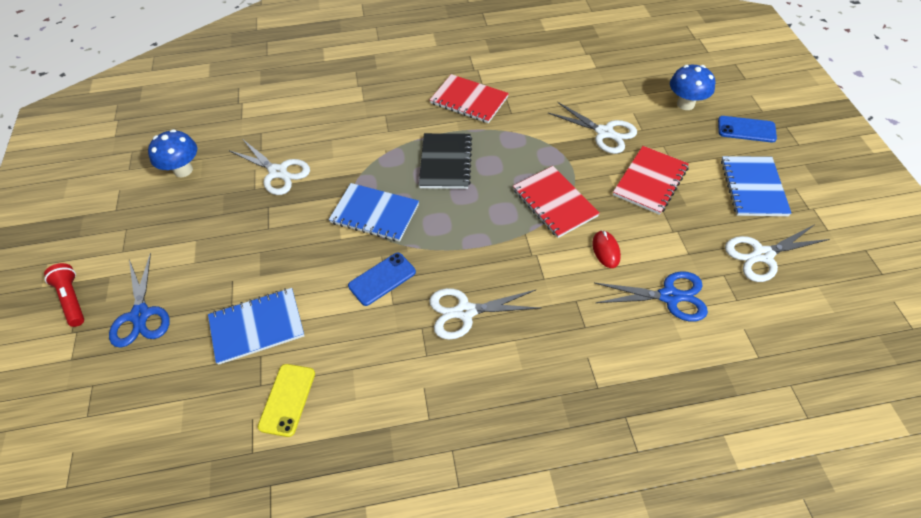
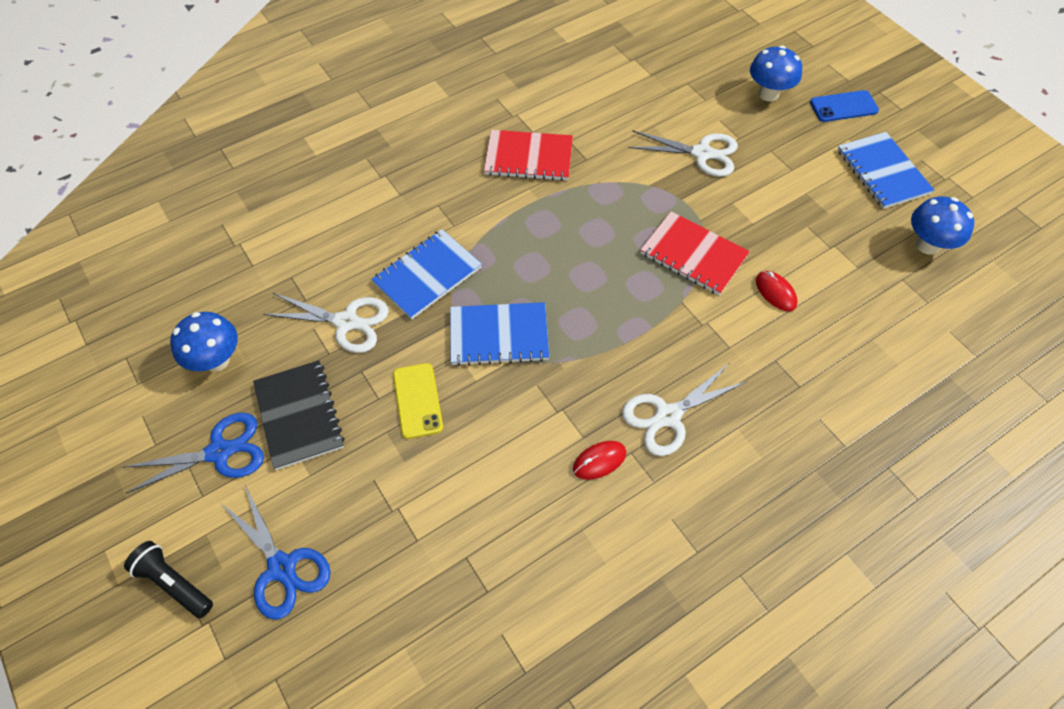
camera: 25 degrees left, 5 degrees up
(72, 299) = (174, 583): red flashlight -> black flashlight
(257, 326) = (440, 524): blue notebook -> blue notebook (427, 275)
(287, 399) = (529, 595): yellow phone -> yellow phone (417, 400)
(382, 279) = (554, 412): blue phone -> none
(394, 325) = (599, 461): none -> red mouse
(445, 162) = (545, 244): black notebook -> black notebook (299, 415)
(650, 181) = (779, 197): red notebook -> none
(669, 296) = (863, 322): blue scissors -> blue scissors (219, 452)
(762, 255) = (927, 245): white scissors -> blue mushroom

